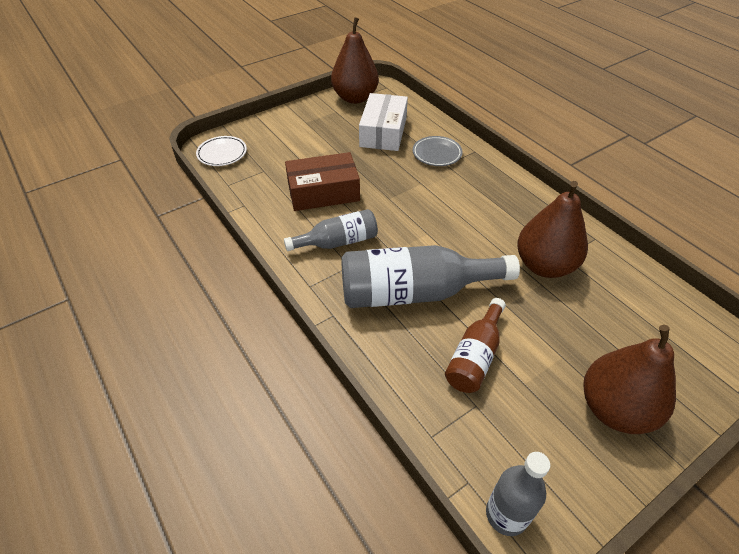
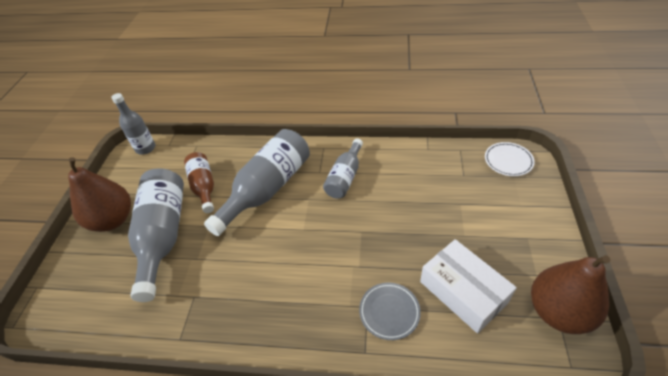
camera: 135 degrees right, 0 degrees up
(323, 192) = (405, 196): brown box -> none
(544, 265) = (204, 275): brown pear -> none
(561, 334) = (163, 235): none -> grey bottle

